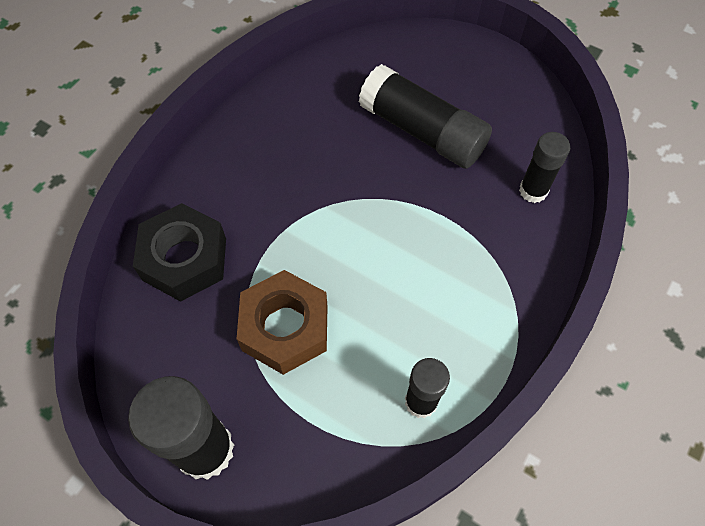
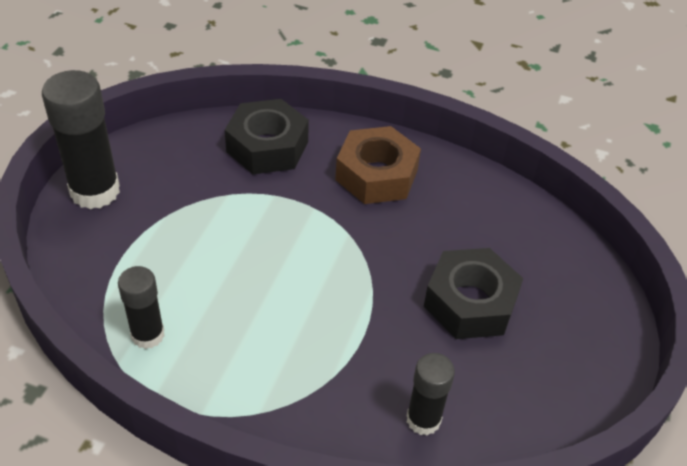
camera: 75 degrees right, 15 degrees down
(285, 327) = (211, 223): brown nut -> brown nut (376, 175)
(422, 131) = (470, 302): black glue stick -> black nut

